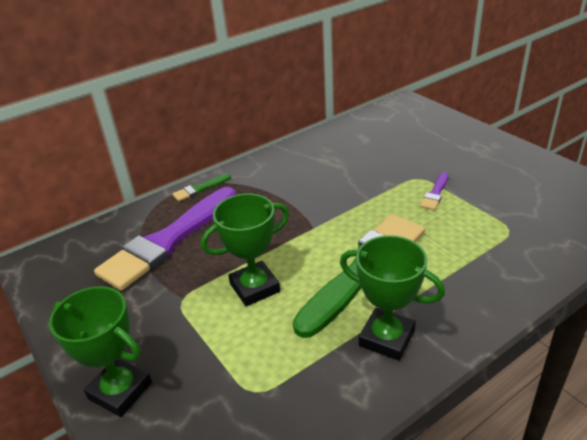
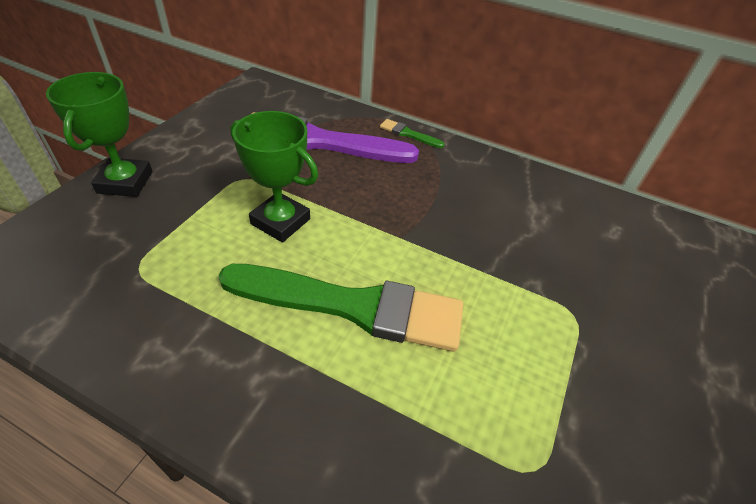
camera: 55 degrees right, 10 degrees up
(386, 338) = (241, 361): green trophy -> none
(435, 193) = (555, 344): purple brush -> none

